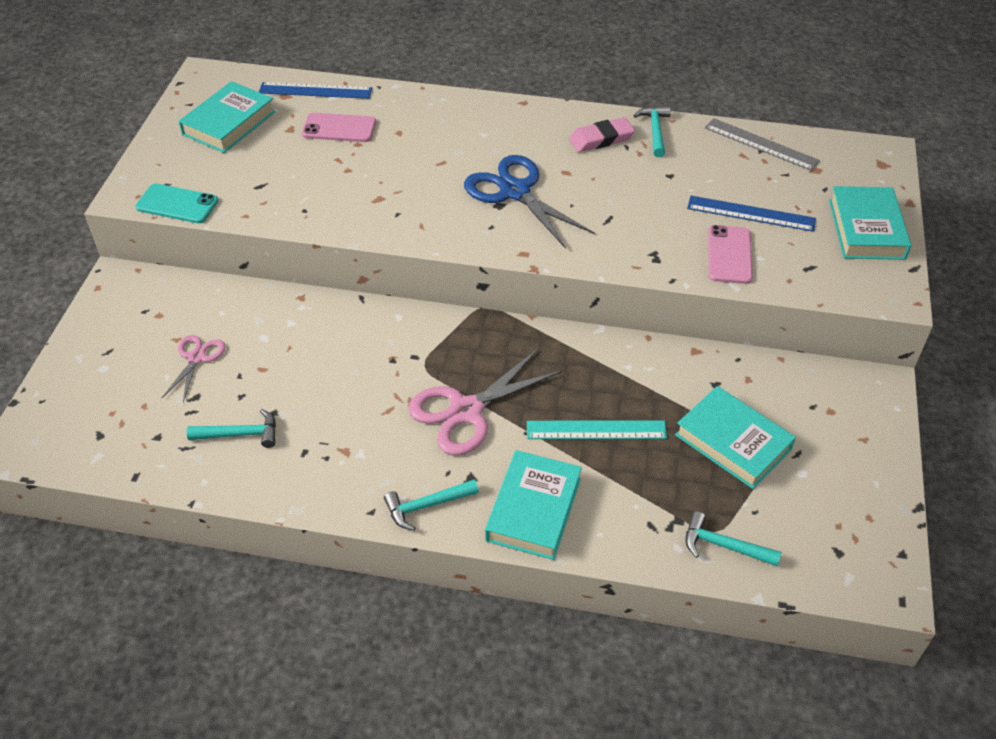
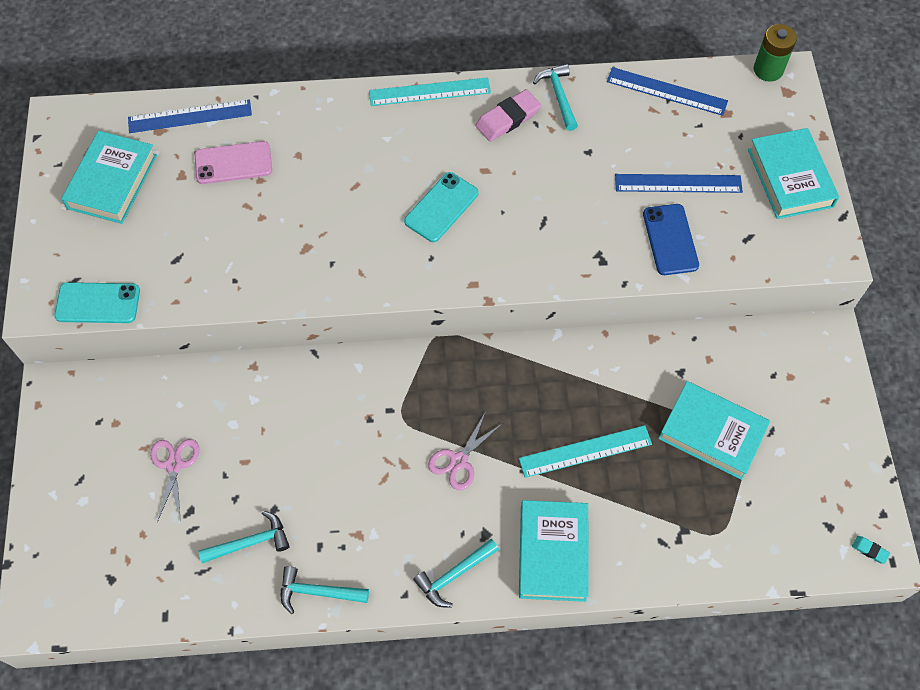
camera: 15 degrees left, 15 degrees up
(466, 411) = (459, 461): pink scissors -> pink scissors, size x0.56
(515, 191) = (441, 207): blue scissors -> turquoise phone
(535, 108) = (429, 92): none -> turquoise ruler
(723, 546) = (730, 546): turquoise hammer -> turquoise hammer (317, 592)
(729, 255) = (670, 239): pink phone -> blue phone
(761, 144) = (666, 91): grey ruler -> blue ruler
(867, 145) = (768, 70): none -> green battery
(879, 584) = (870, 550): none -> turquoise eraser

